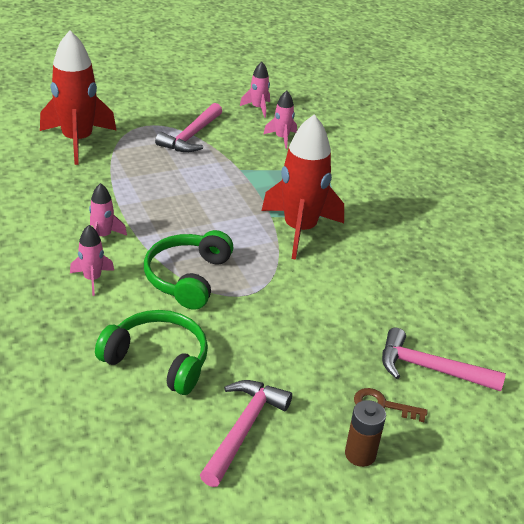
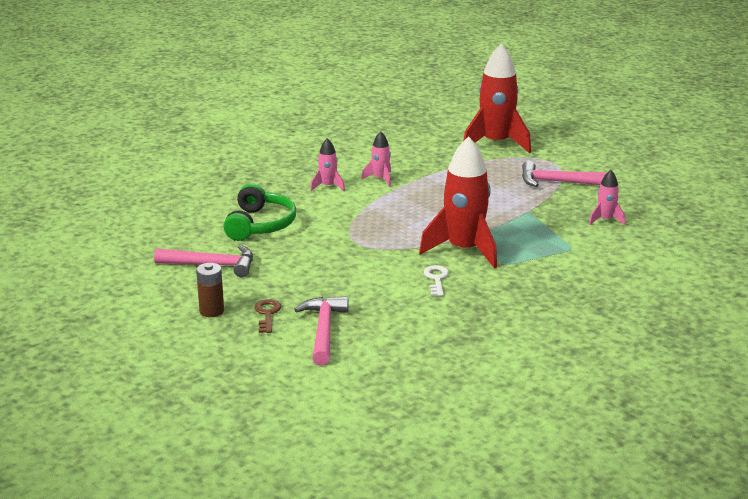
camera: 75 degrees right, 10 degrees down
(187, 277) = (358, 217): green headphones -> none
(258, 108) = (646, 200): pink rocket -> none
(351, 263) = (436, 279): none -> white key

